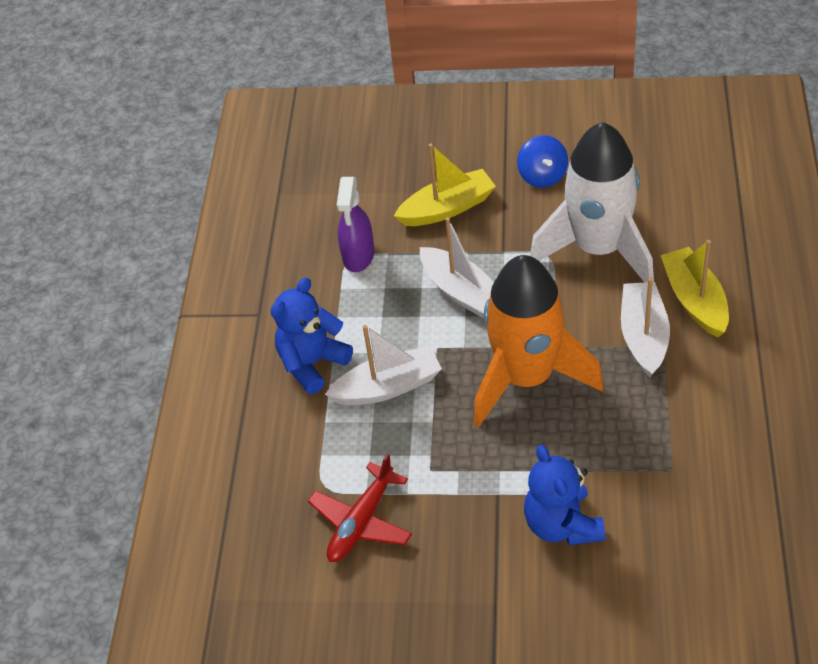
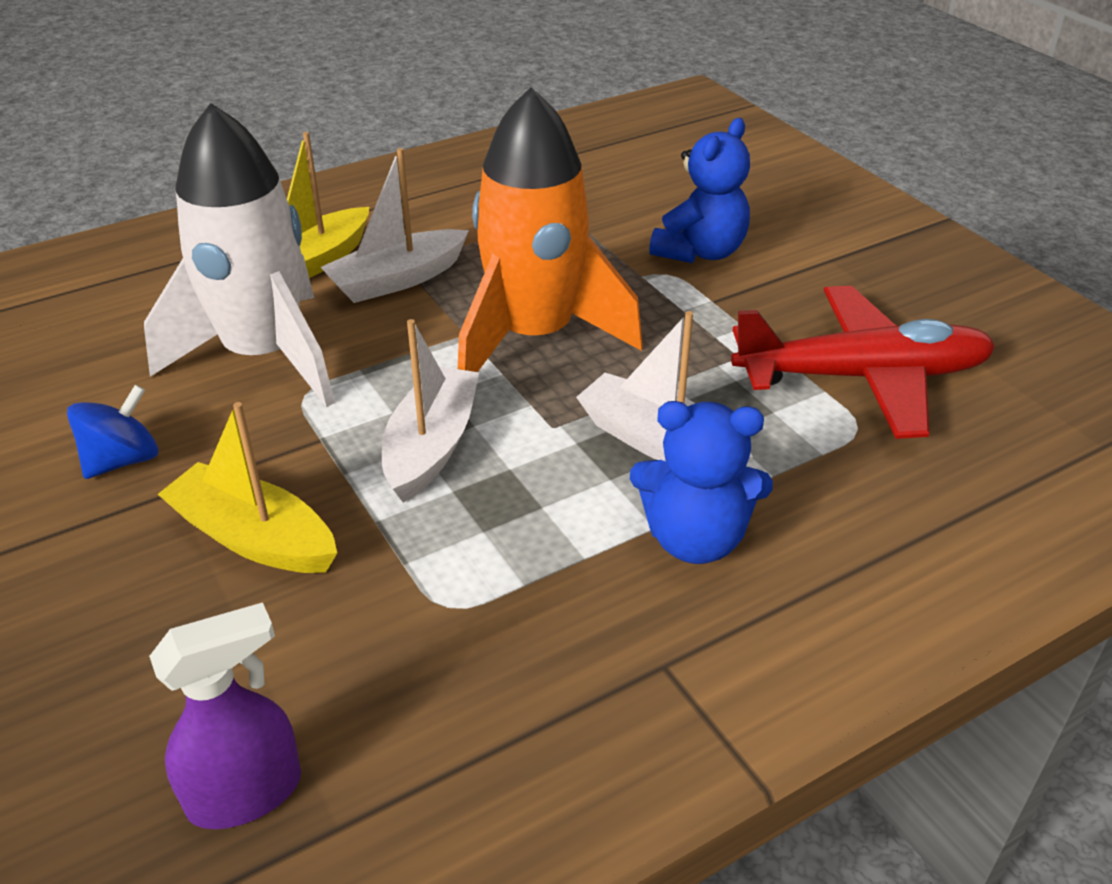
camera: 130 degrees left, 10 degrees down
(358, 256) = (436, 598): purple spray bottle -> purple spray bottle (246, 792)
(361, 522) = (862, 377): red plane -> red plane, size x1.57

